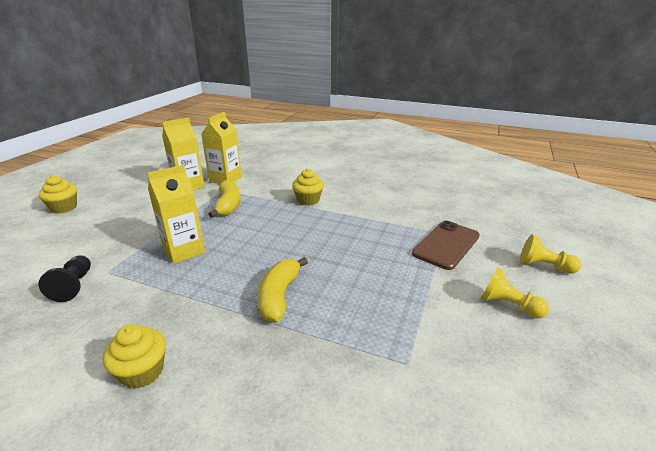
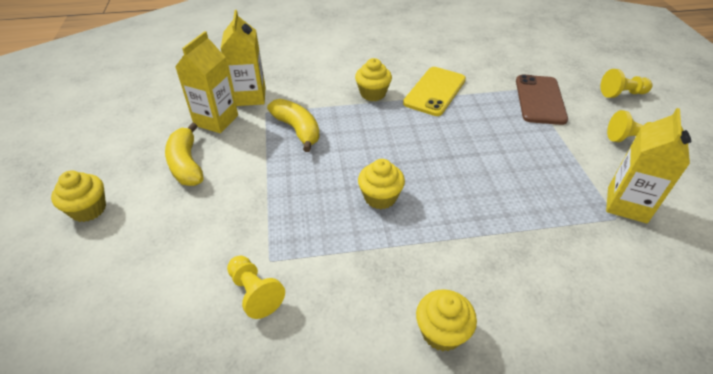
camera: 30 degrees left, 15 degrees up
(74, 286) = (255, 292): black pawn -> yellow pawn
(184, 251) = (320, 201): yellow carton -> yellow carton (627, 204)
(225, 264) = (380, 197): none -> yellow cupcake
(279, 296) = (467, 208): yellow banana -> yellow banana (186, 164)
(358, 212) = (435, 91): none -> yellow phone

